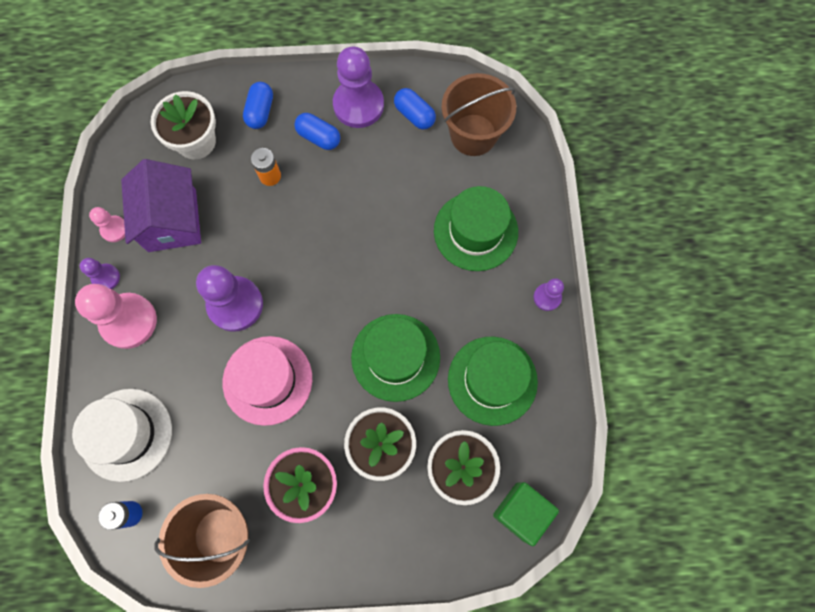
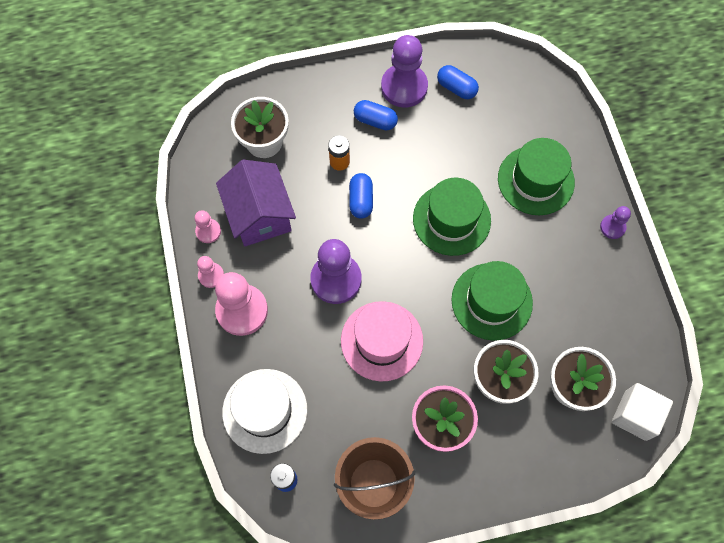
camera: 10 degrees left, 5 degrees down
(106, 277) = (211, 275): purple pawn -> pink pawn
(260, 111) = (316, 106): blue capsule -> blue capsule (361, 200)
(473, 135) = (513, 97): brown bucket -> none
(492, 380) = (582, 307): green hat -> green hat (451, 219)
(521, 512) = (635, 415): green cube -> white cube

